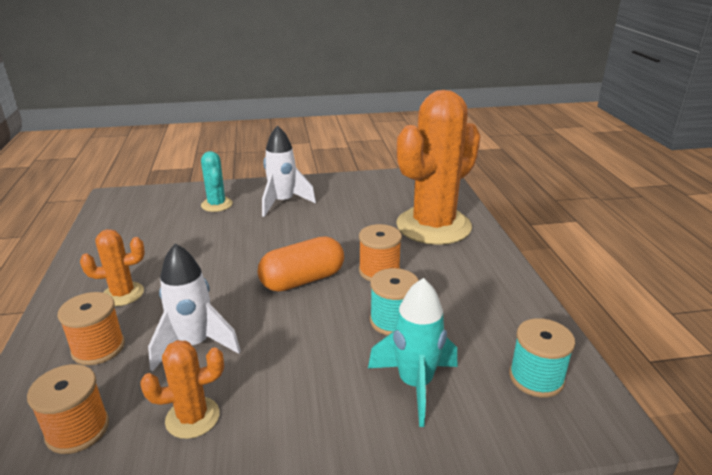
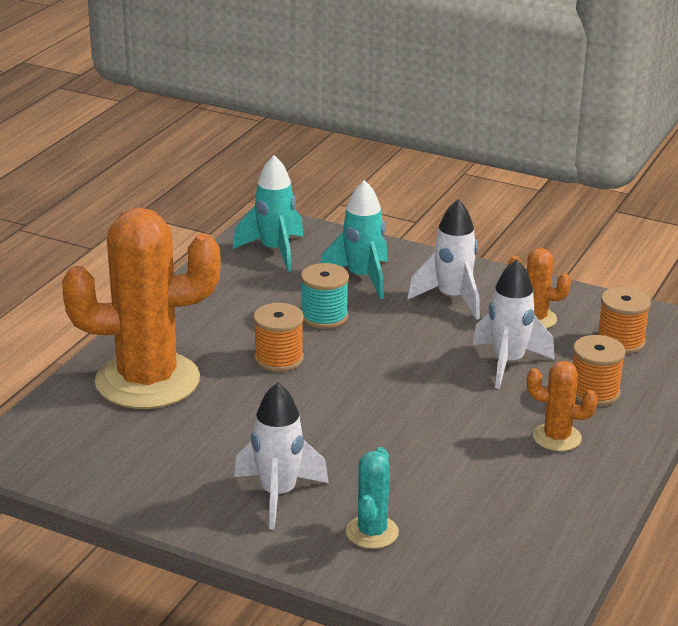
camera: 145 degrees left, 0 degrees up
(301, 402) = (452, 299): none -> white rocket
(302, 280) = (363, 380): orange capsule -> none
(536, 378) = (274, 251): turquoise spool -> turquoise rocket

